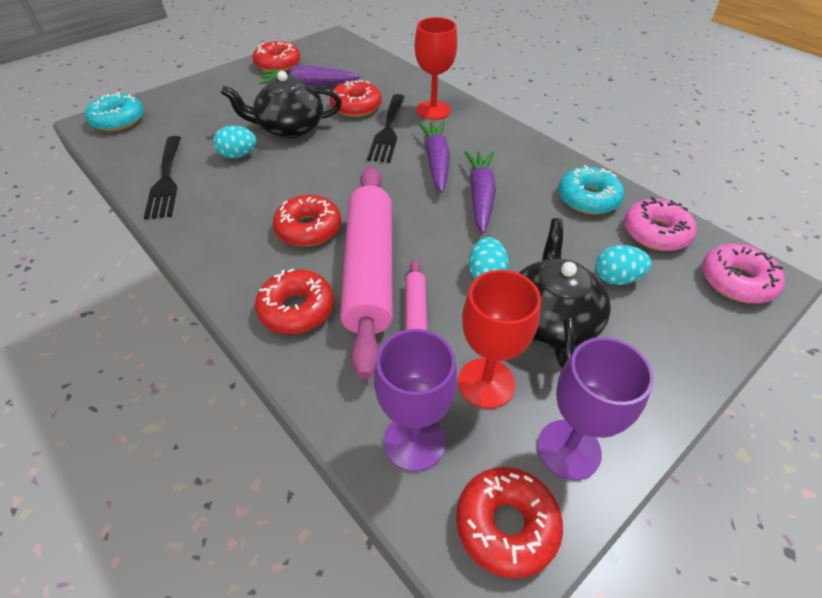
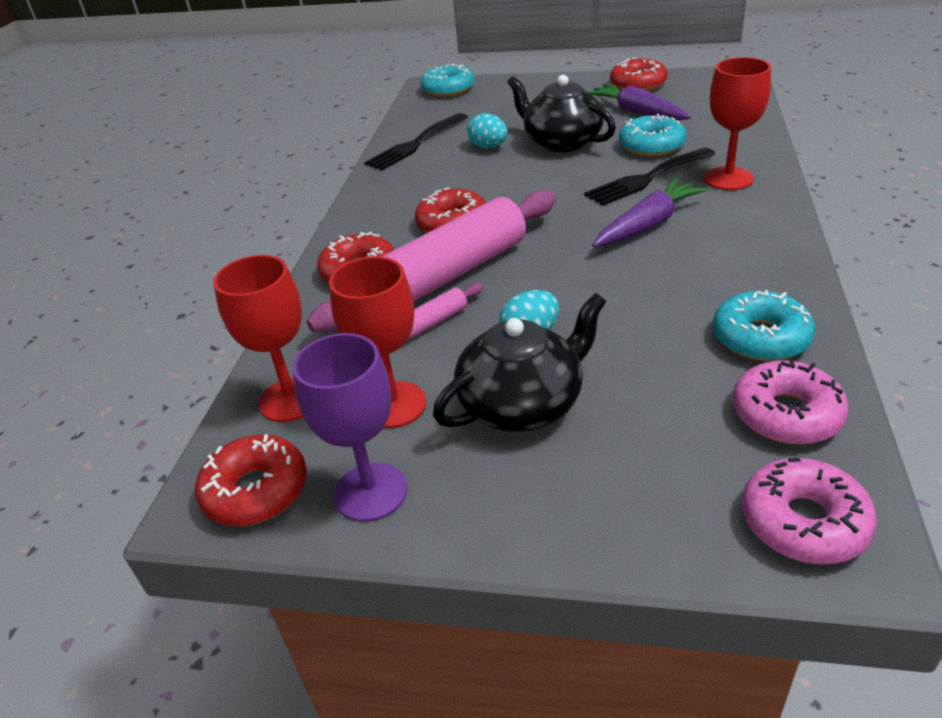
camera: 55 degrees right, 10 degrees down
(356, 106) = (651, 146): red donut -> turquoise donut
(414, 441) = (291, 399): purple goblet -> red goblet
(480, 196) = (639, 274): purple carrot -> none
(616, 278) = (652, 419): turquoise egg -> none

